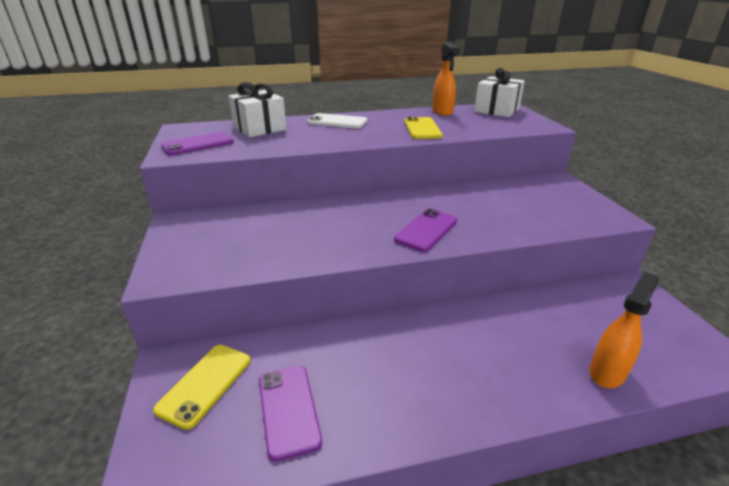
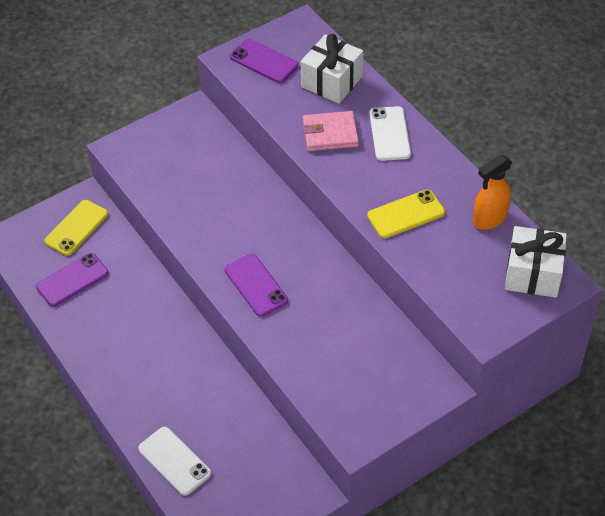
camera: 70 degrees right, 20 degrees up
(205, 384) = (76, 228): yellow phone -> yellow phone turned 60 degrees counterclockwise
(314, 136) = (330, 134): none -> pink wallet
(426, 230) = (256, 285): purple phone -> purple phone turned 45 degrees clockwise
(607, 372) = (174, 461): orange spray bottle -> white phone

